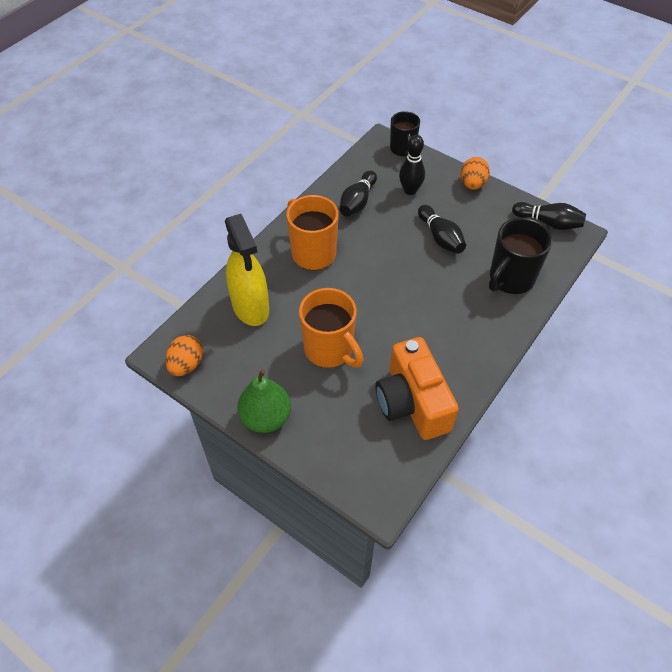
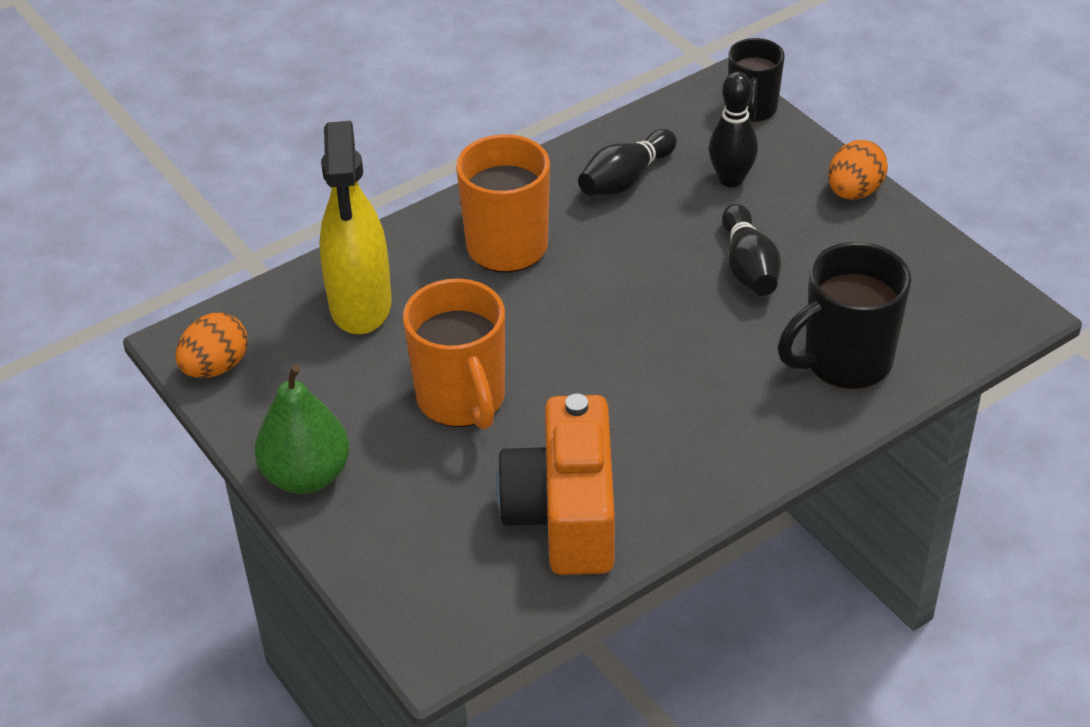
camera: 20 degrees right, 10 degrees down
(548, 223) = (968, 285): black bowling pin -> none

